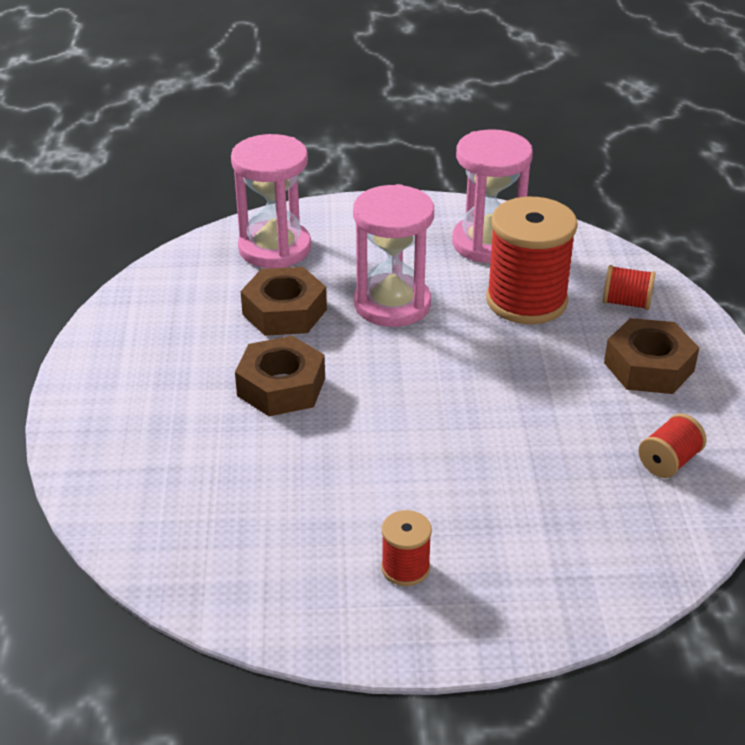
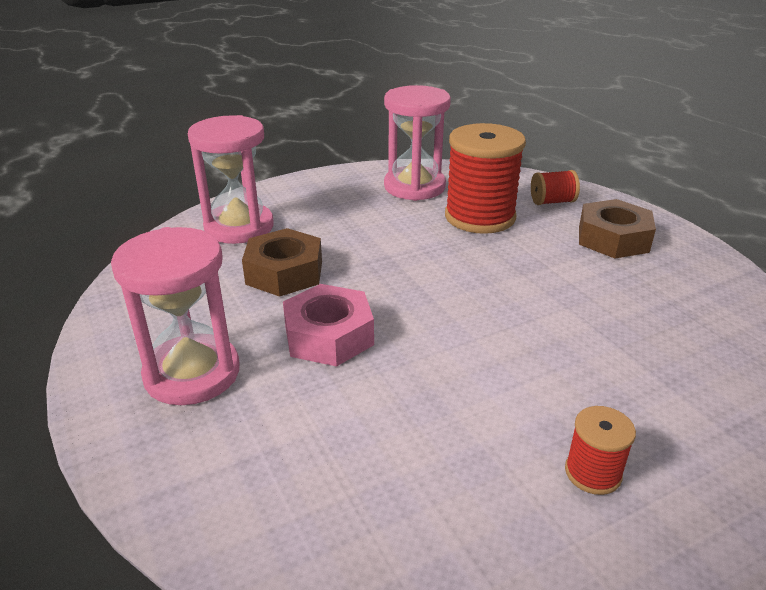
camera: 25 degrees left, 5 degrees down
(281, 387) = (329, 336): brown nut -> pink nut
(392, 304) = (376, 244): pink hourglass -> pink hourglass (192, 373)
(669, 461) = (702, 301): red spool -> none

